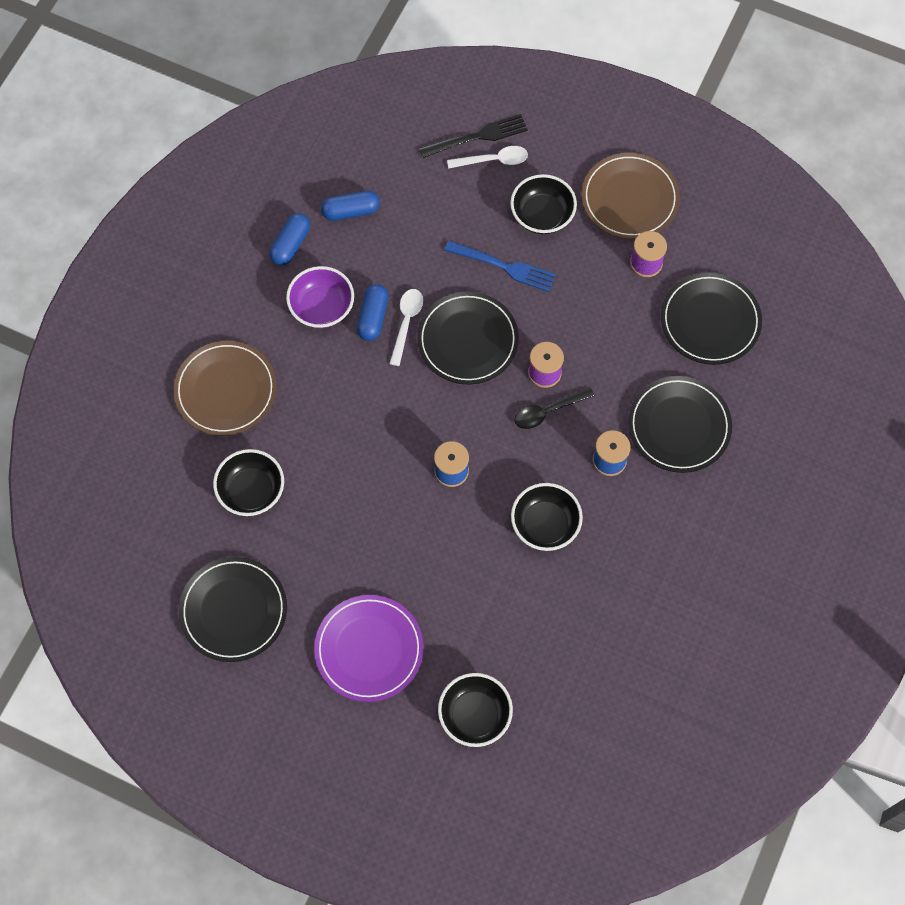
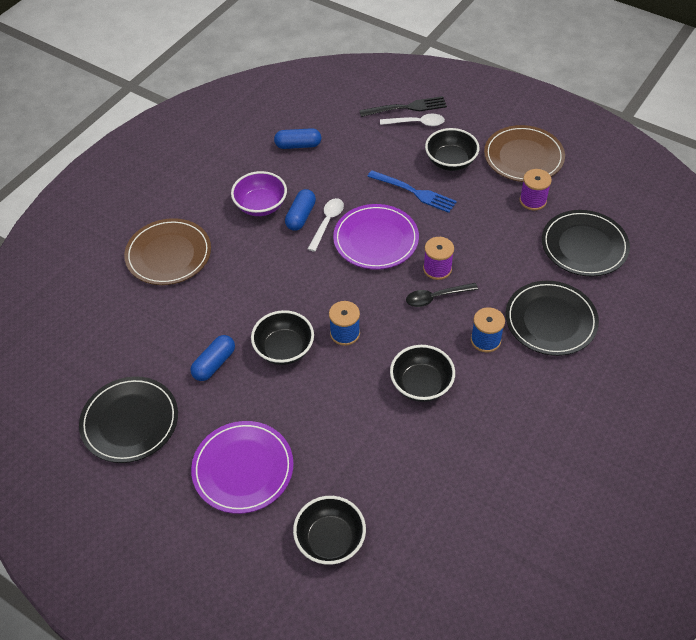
camera: 10 degrees right, 15 degrees down
(251, 491) = (170, 330): black bowl -> black bowl (284, 349)
(290, 244) = (246, 162): blue capsule -> blue capsule (214, 364)
(467, 340) = (376, 239): black plate -> purple plate

